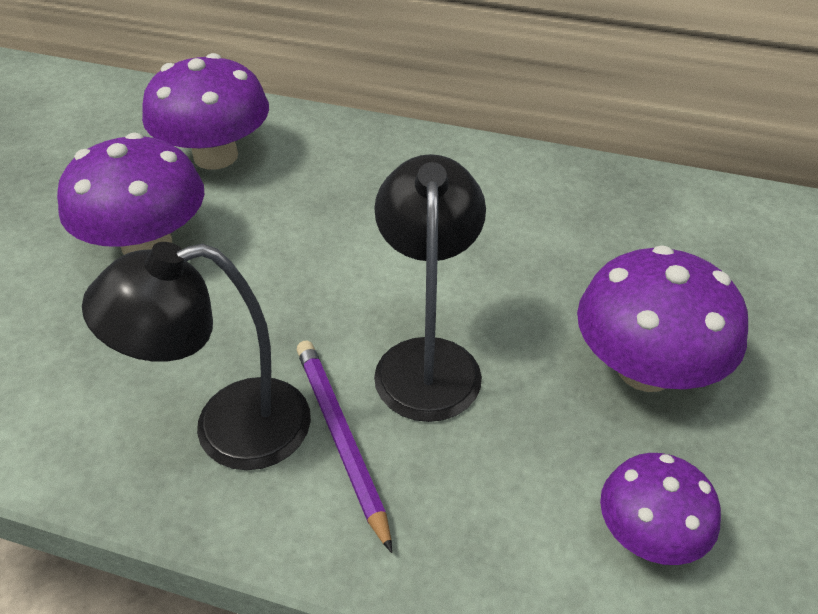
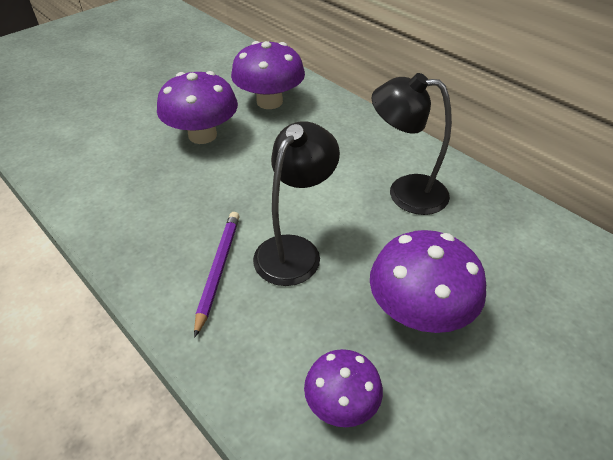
camera: 30 degrees right, 0 degrees up
(228, 428) = (170, 240): black lamp -> black lamp (405, 192)

